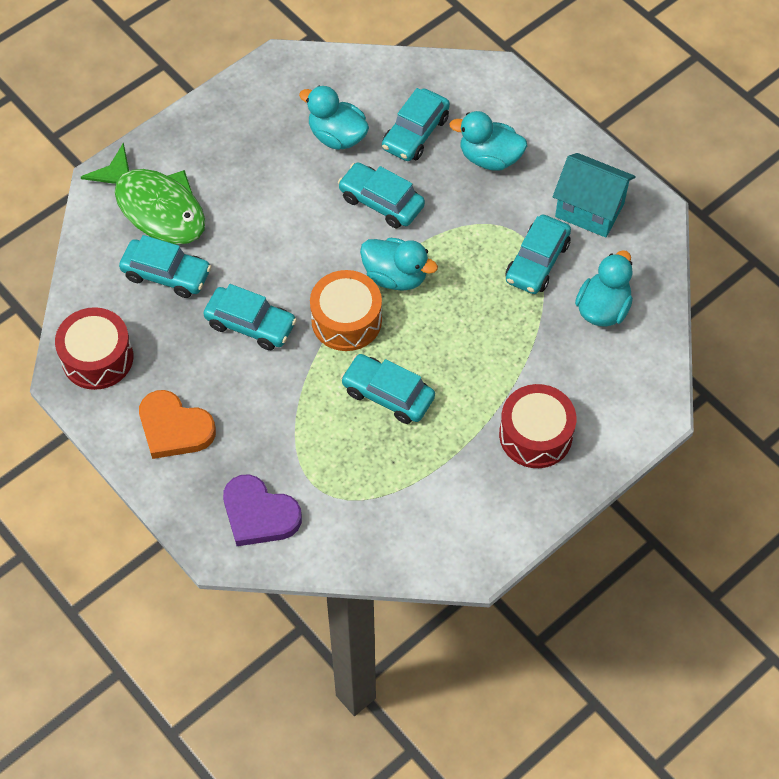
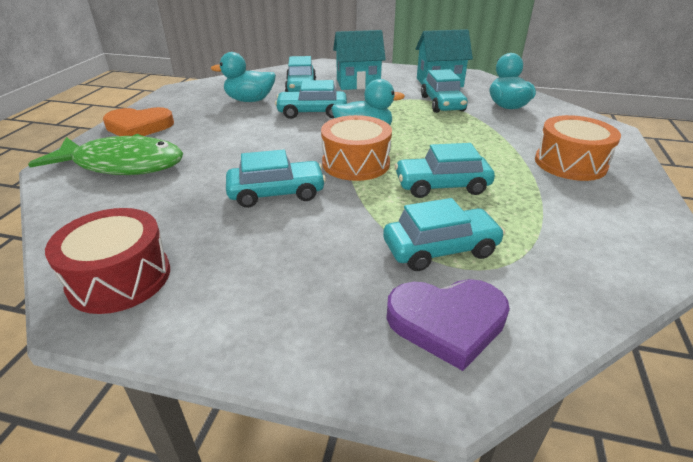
camera: 35 degrees left, 25 degrees down
(167, 274) = (163, 194): turquoise car -> turquoise car (440, 249)
(174, 428) = (267, 295): orange heart -> orange heart (139, 127)
(489, 158) = (358, 83): turquoise duck -> turquoise house
(535, 435) = (570, 163): red drum -> orange drum

